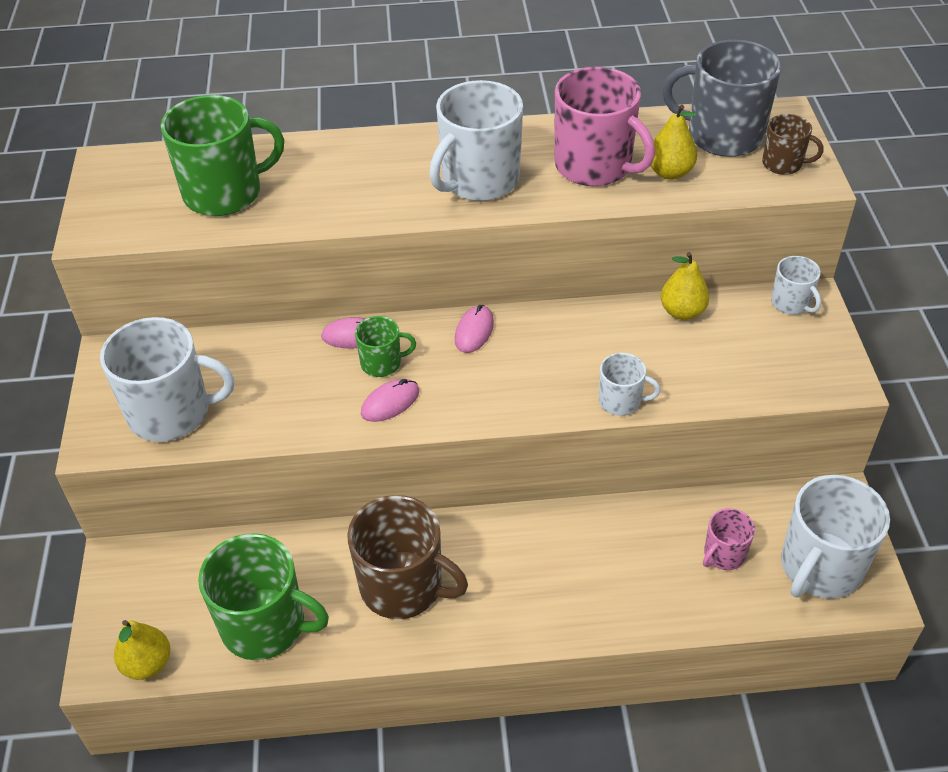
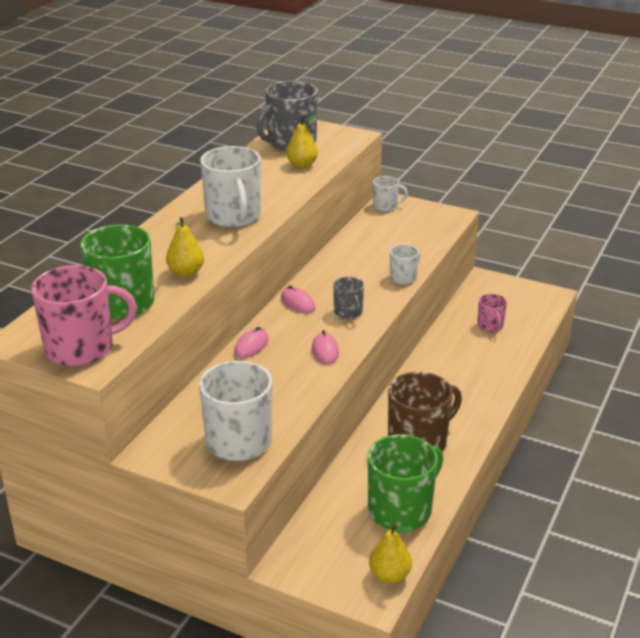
camera: 60 degrees left, 15 degrees down
(382, 363) = (288, 343): green mug -> none
(491, 385) = (348, 312): none -> grey mug
(594, 166) = (268, 181): pink mug -> pink mug (81, 348)
(682, 312) = (357, 236): yellow pear -> yellow pear (186, 272)
(783, 164) = (334, 137): brown mug -> none
(820, 567) = (521, 302): white mug -> none

